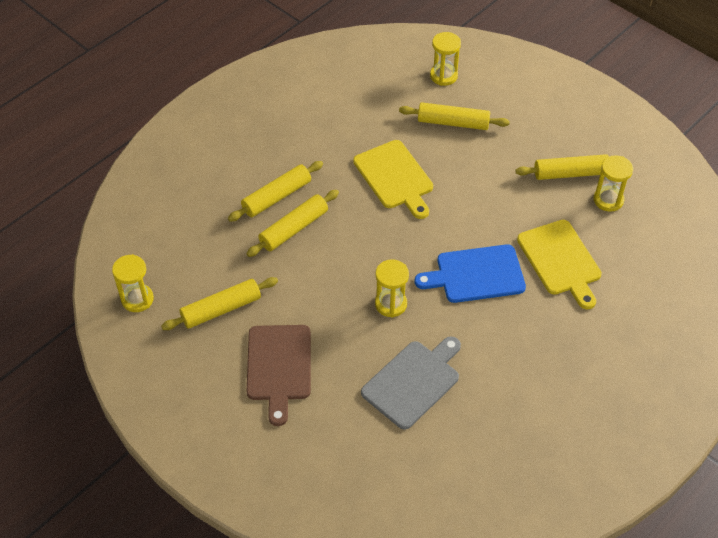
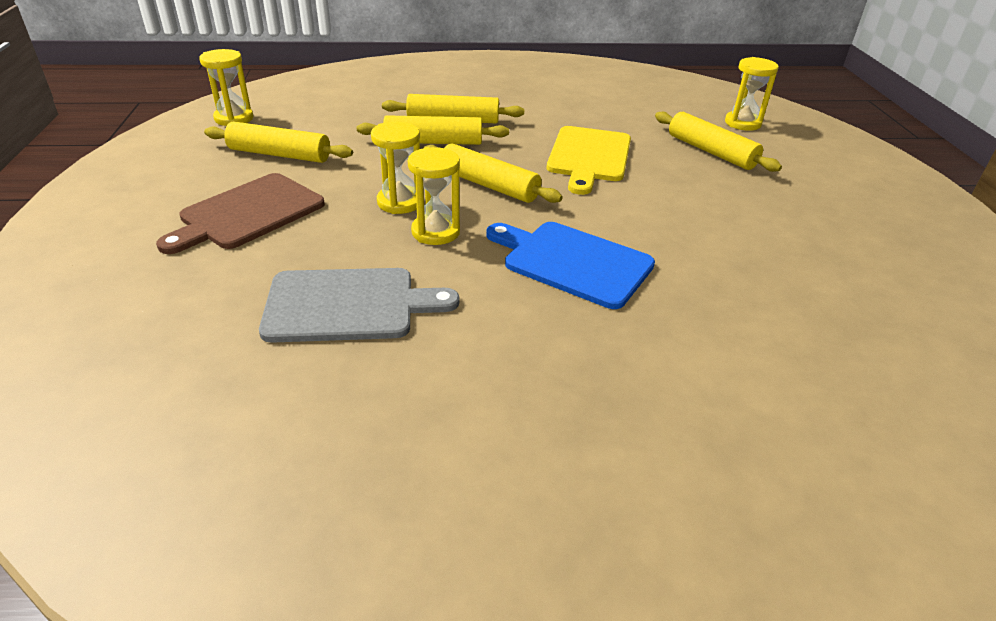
camera: 40 degrees right, 15 degrees down
(560, 261) = (710, 309): yellow cutting board -> none
(570, 173) = (825, 245): yellow rolling pin -> yellow rolling pin (489, 185)
(608, 200) = (860, 292): yellow hourglass -> yellow hourglass (400, 202)

